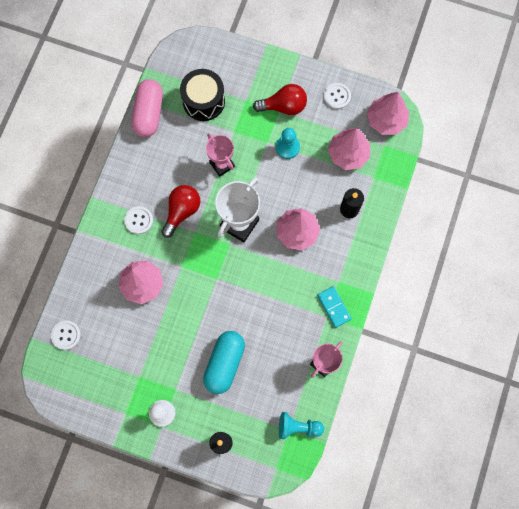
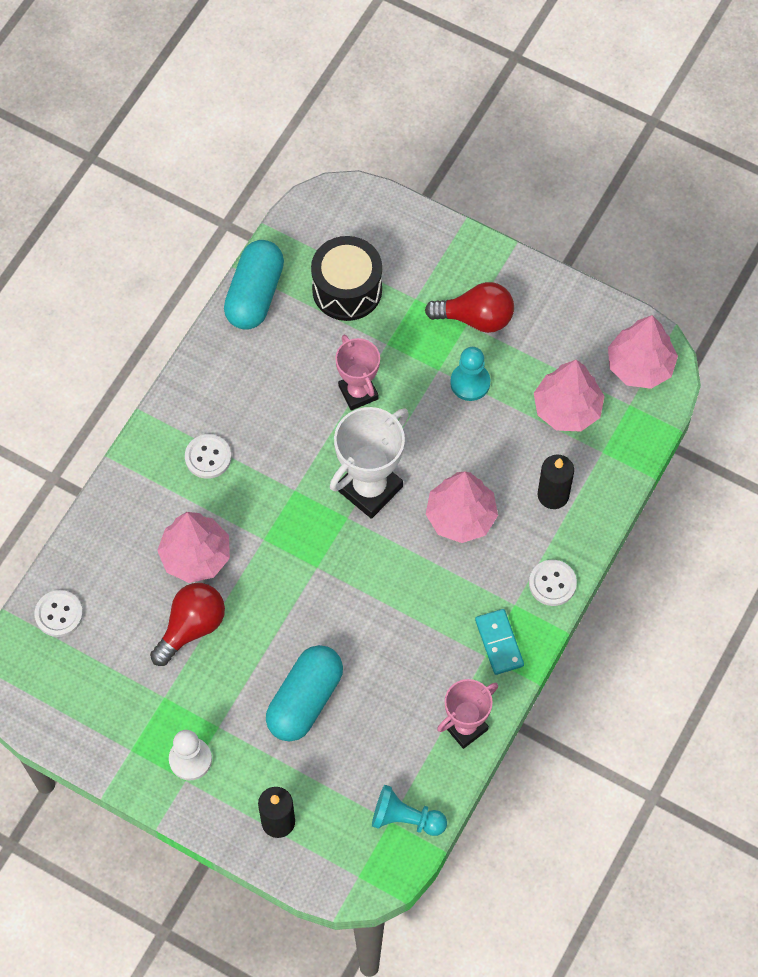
camera: 10 degrees right, 10 degrees down
(149, 113) = (255, 295): pink capsule -> turquoise capsule
(182, 211) = (280, 454): red light bulb -> red light bulb (191, 627)
(337, 96) = (565, 316): white button -> white button (552, 583)

